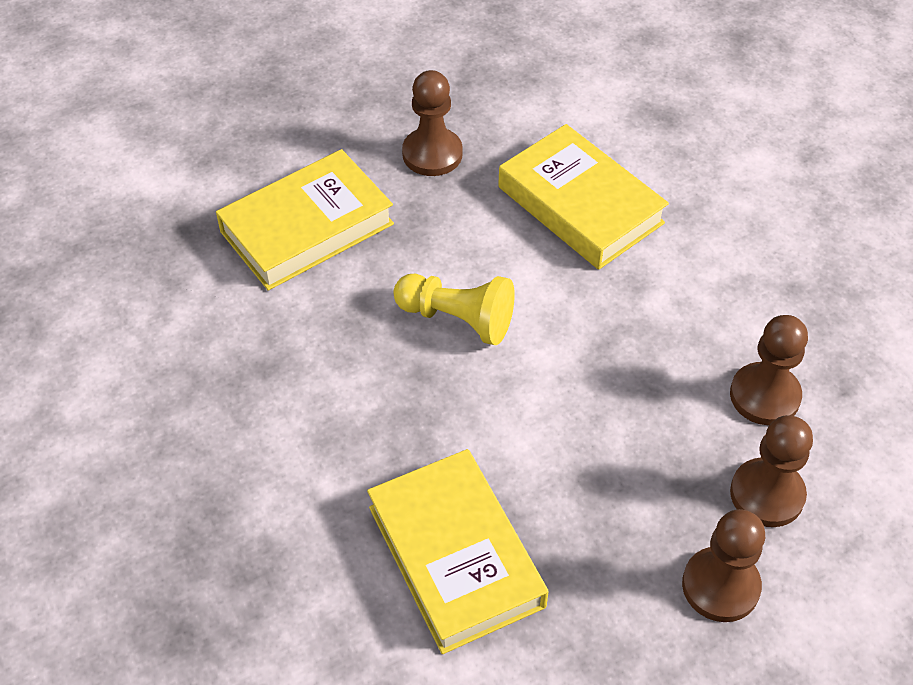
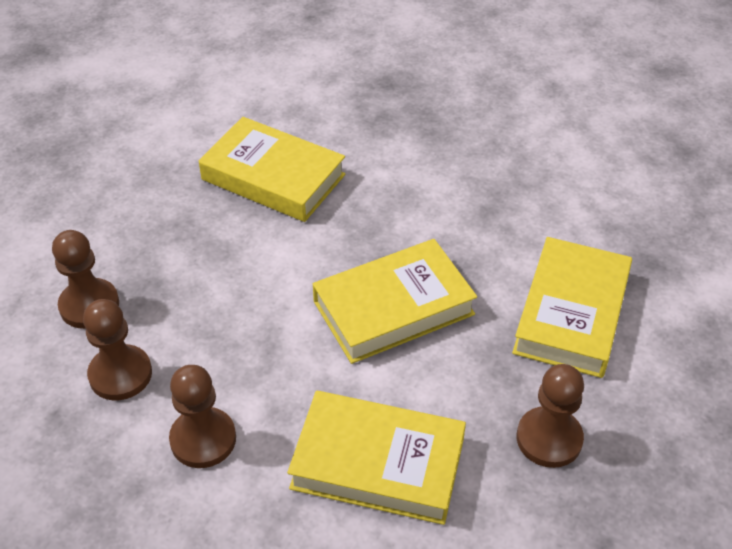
camera: 145 degrees right, 5 degrees down
(457, 319) = (393, 308): yellow pawn -> yellow book
(720, 586) = (98, 238): brown pawn -> brown pawn (203, 439)

